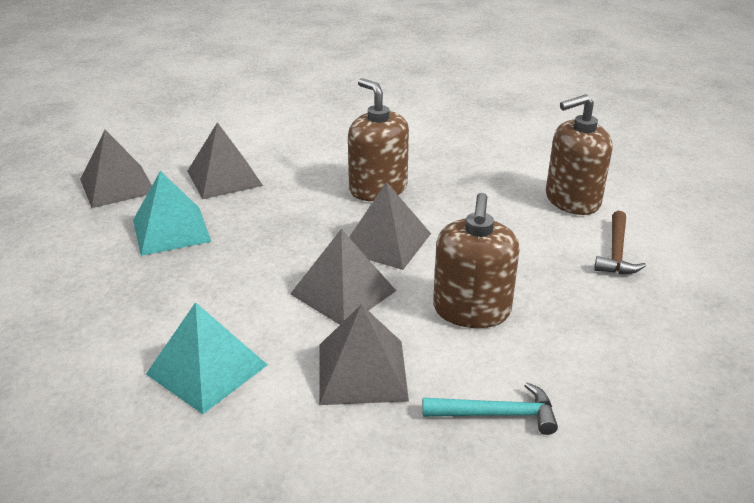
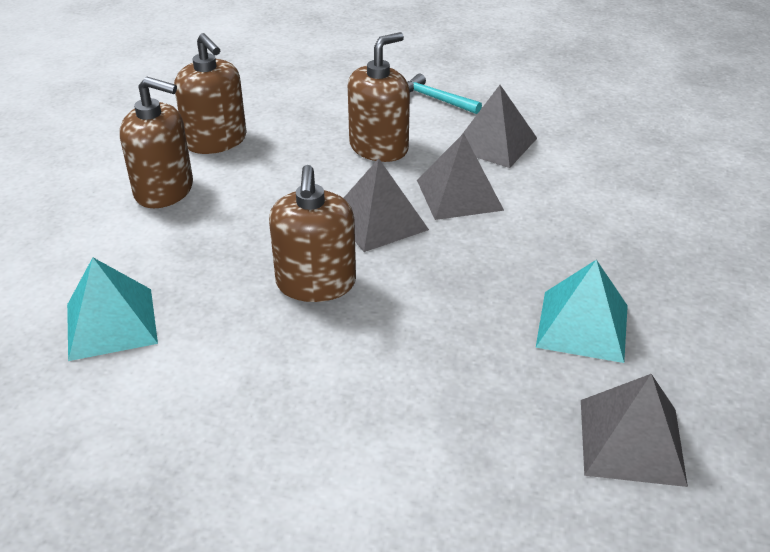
camera: 145 degrees left, 5 degrees up
(207, 369) = (602, 182): turquoise pyramid -> turquoise pyramid (111, 323)
(224, 178) = (477, 386): grey pyramid -> none
(616, 252) = (216, 141): brown hammer -> brown soap dispenser

